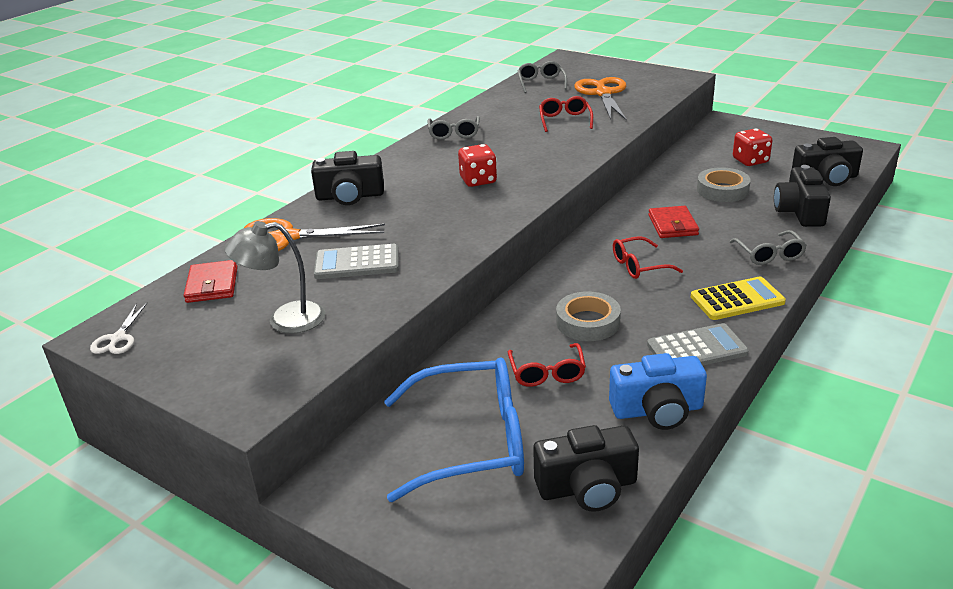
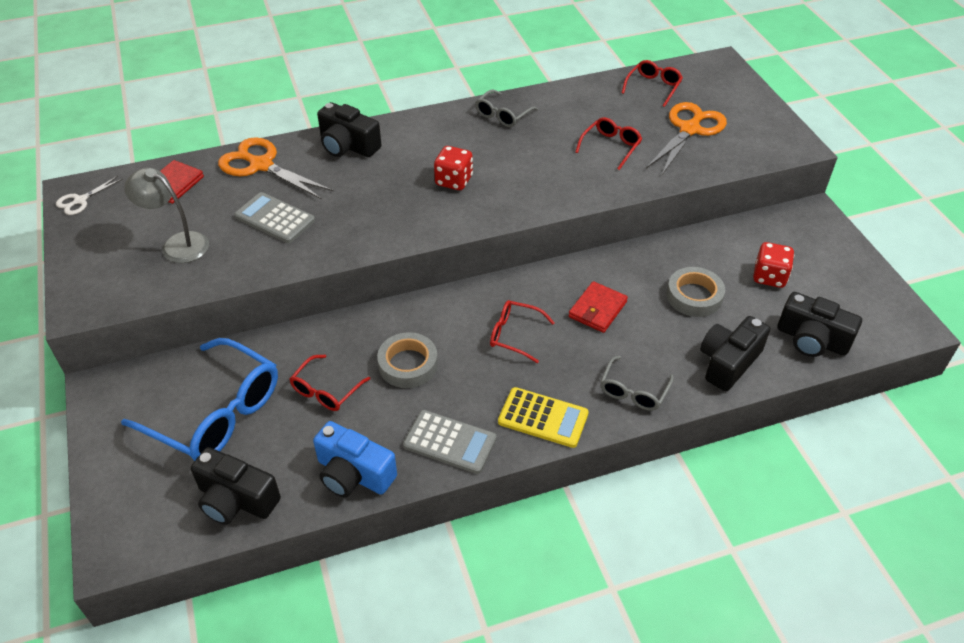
camera: 35 degrees right, 15 degrees up
(541, 83) = (653, 87): grey glasses -> red glasses

